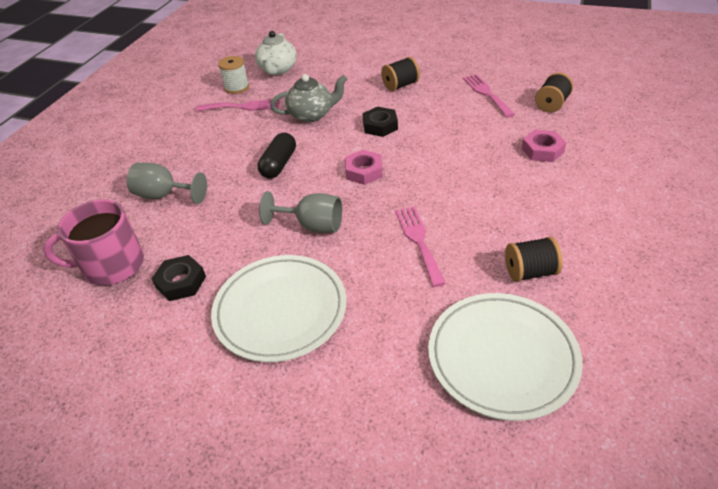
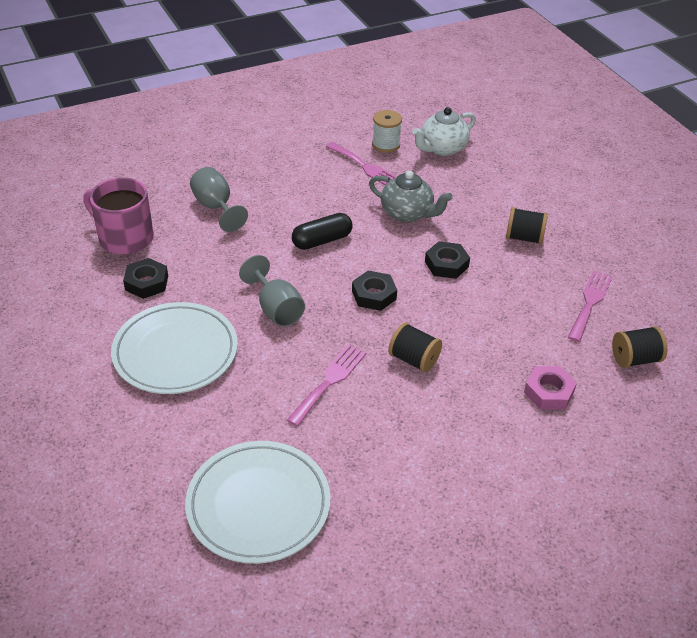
camera: 40 degrees right, 0 degrees up
(364, 171) = (374, 295): pink nut -> black nut
(530, 272) = (370, 472): black spool -> black spool (414, 359)

